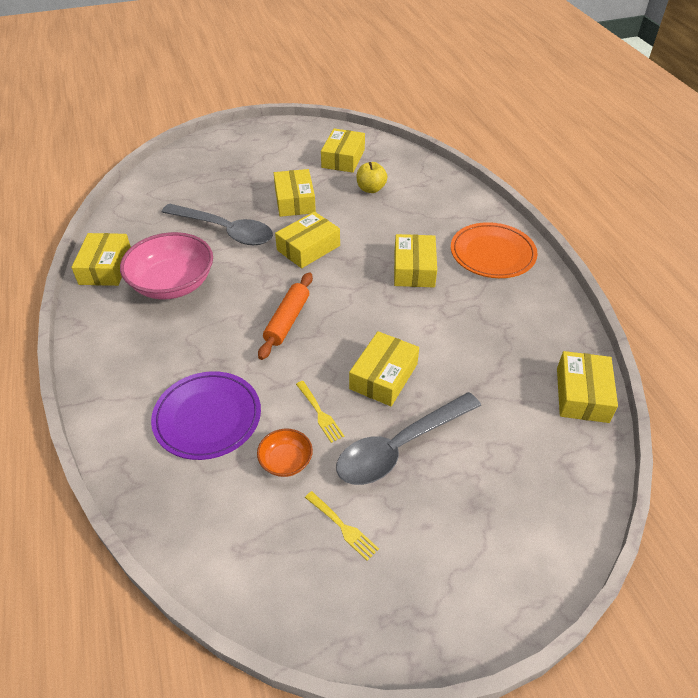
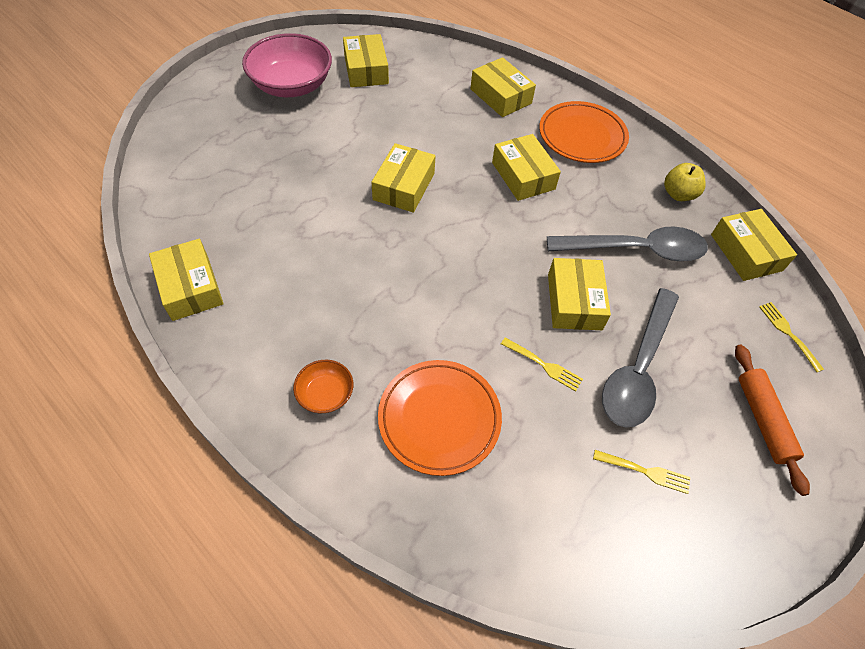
camera: 30 degrees left, 10 degrees up
(172, 284) = (286, 279): pink bowl -> pink bowl (292, 85)
(207, 418) = (439, 418): purple plate -> orange plate
(225, 231) = (299, 195): grey spoon -> grey spoon (636, 250)
(286, 461) = (548, 430): orange bowl -> orange bowl (325, 394)
(287, 320) = (441, 277): orange rolling pin -> orange rolling pin (763, 420)
(295, 201) = (350, 135): yellow box -> yellow box (501, 96)
(371, 189) = (420, 98): yellow apple -> yellow apple (678, 194)
(572, 477) = (789, 334): none -> yellow fork

